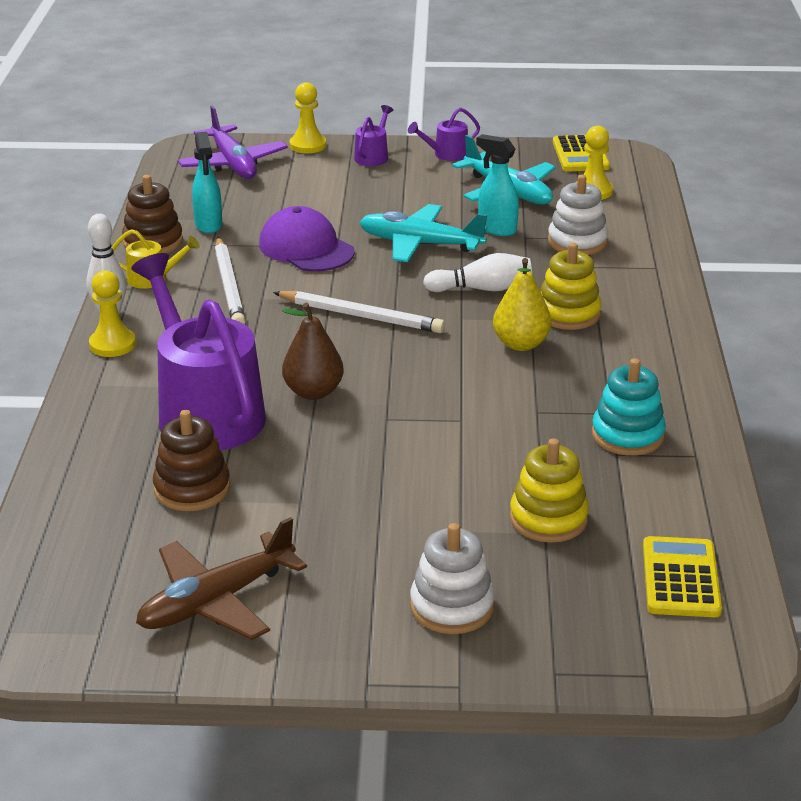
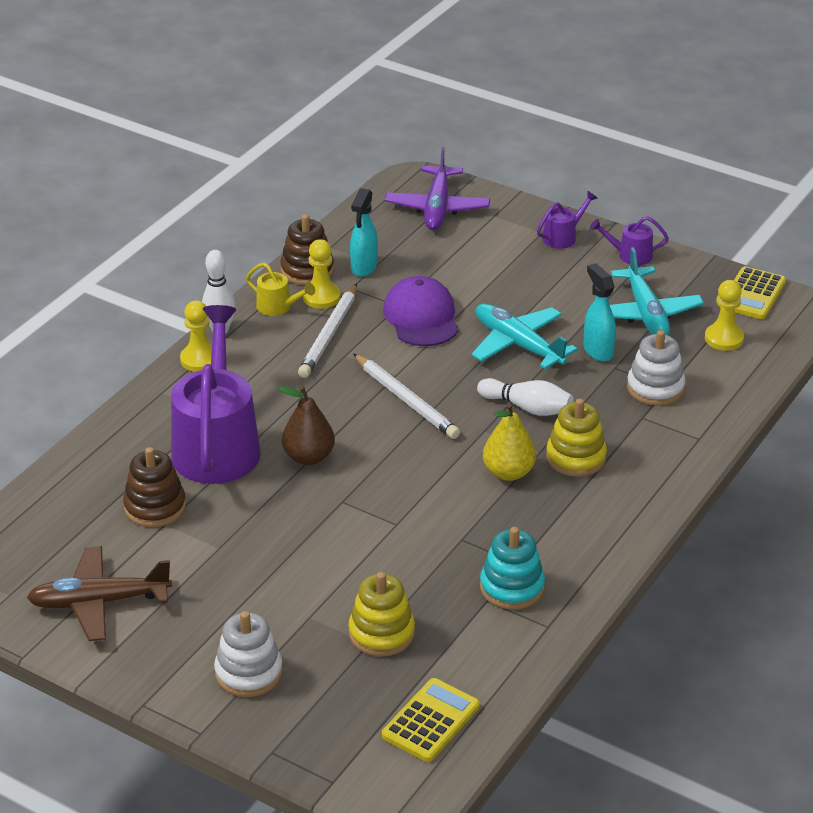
camera: 30 degrees right, 5 degrees up
(308, 145) = (517, 207): yellow pawn -> yellow pawn (321, 297)

